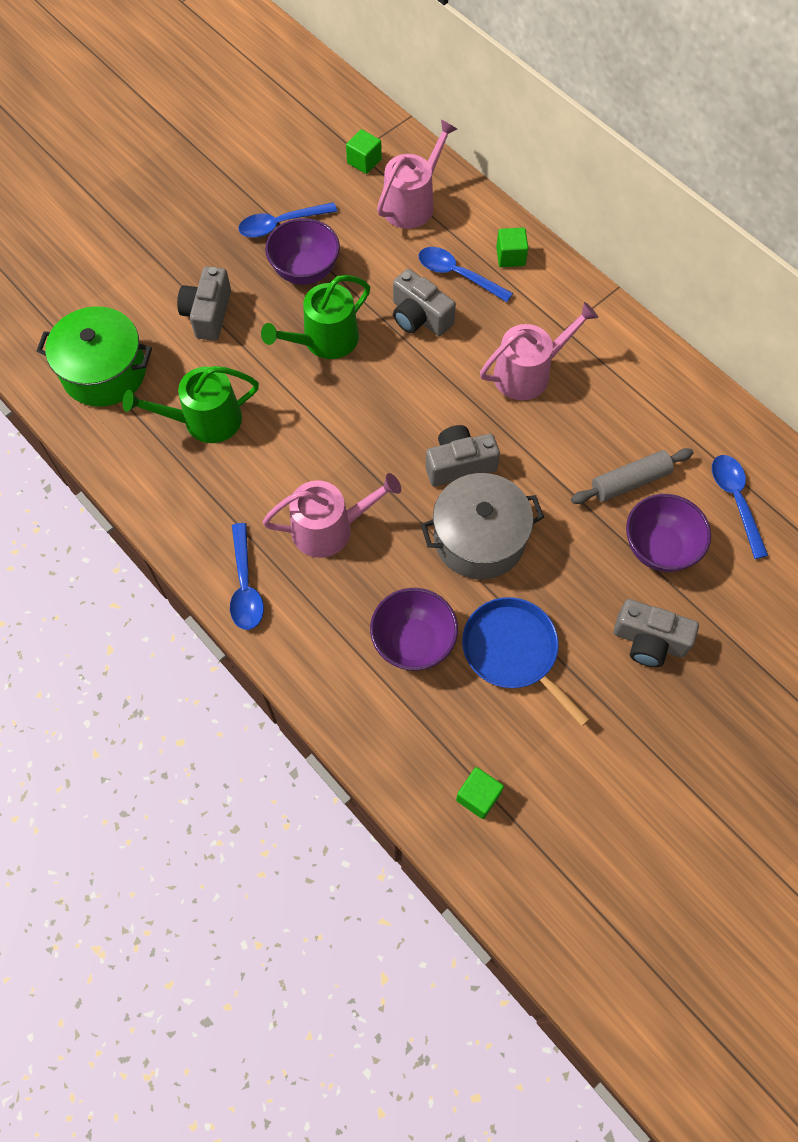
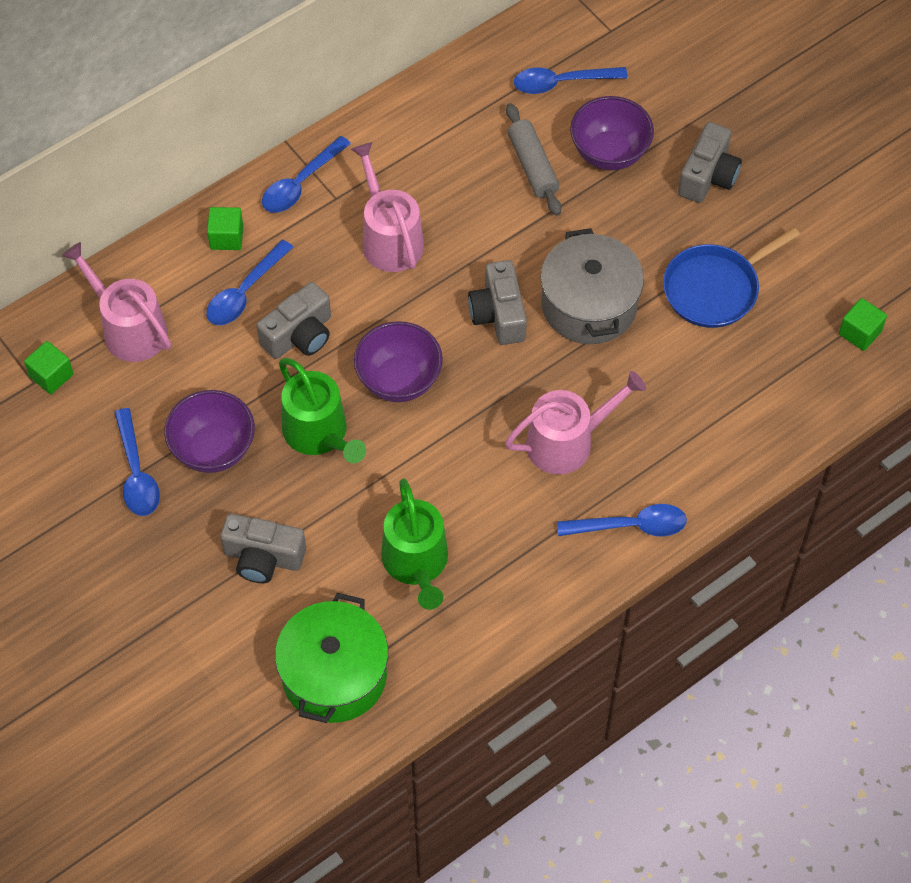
camera: 85 degrees left, 5 degrees down
(329, 528) = (567, 442): pink watering can -> pink watering can turned 75 degrees clockwise
(413, 642) = (701, 373): purple bowl -> purple bowl (399, 380)
(575, 302) = (301, 183): none -> blue spoon

